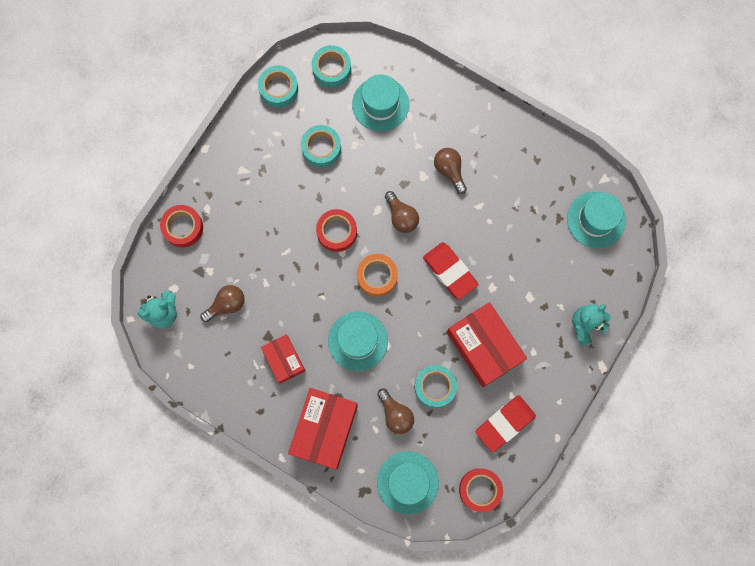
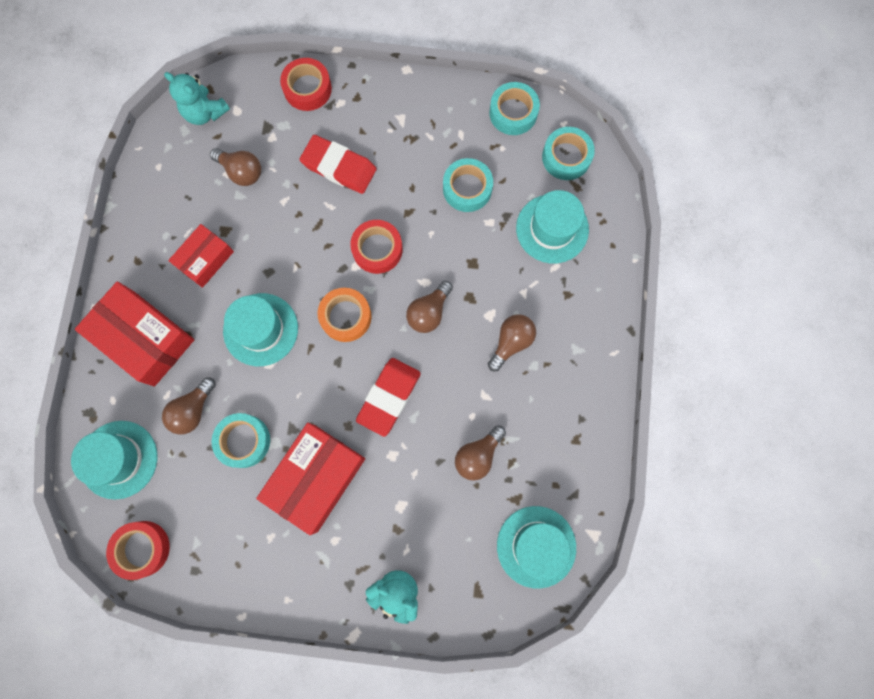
camera: 65 degrees right, 0 degrees up
(324, 429) = (144, 338): red box -> red box turned 45 degrees clockwise
(505, 423) = (233, 544): red eraser -> red eraser (339, 167)
(518, 229) = (478, 455): none -> brown light bulb

